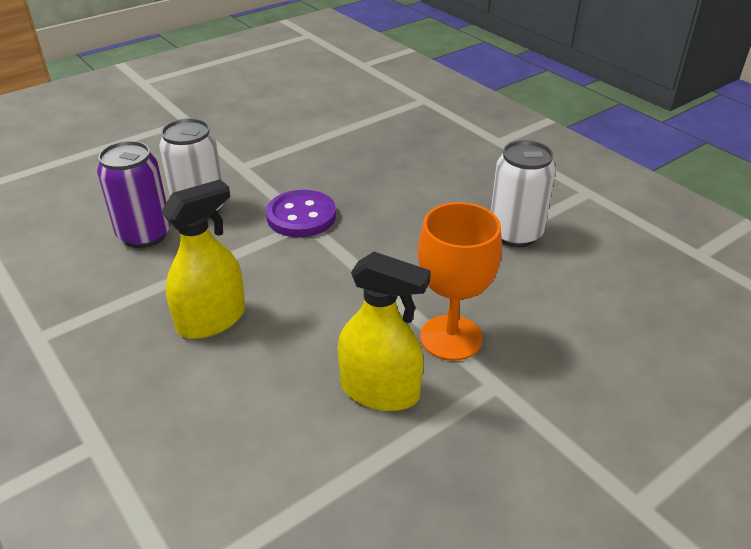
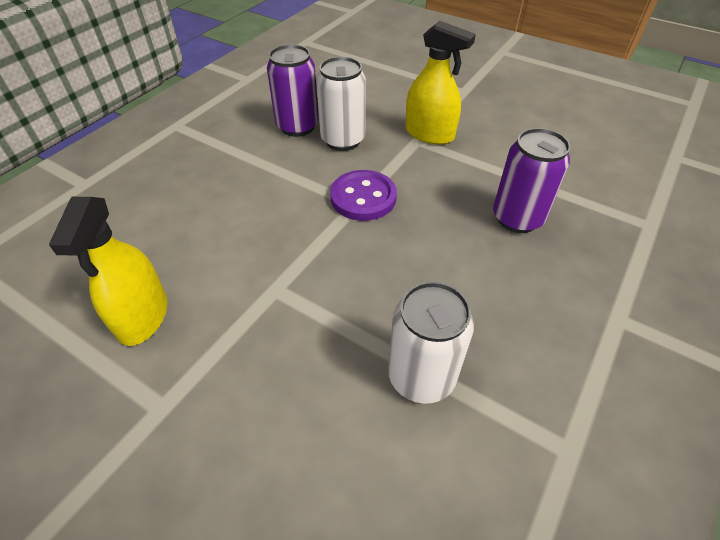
camera: 70 degrees right, 10 degrees up
(211, 320) = (210, 192): yellow spray bottle -> yellow spray bottle (429, 134)
(383, 147) = (517, 218): none -> purple can
(451, 337) = (222, 353): orange goblet -> none

